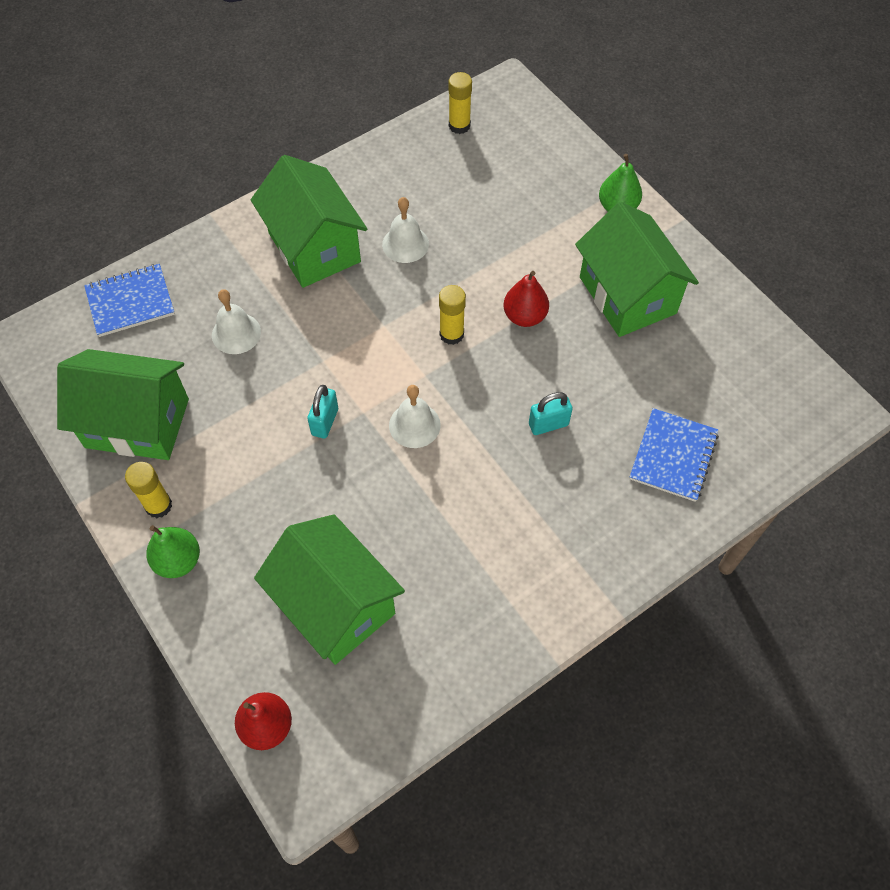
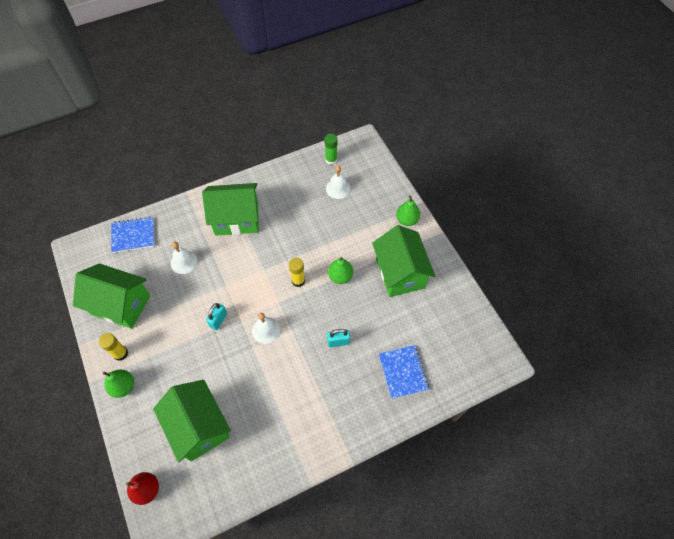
camera: 10 degrees right, 0 degrees up
(314, 247) = (236, 219): green house -> green house turned 75 degrees counterclockwise
(405, 244) = (285, 224): white bell -> white bell (338, 188)
(459, 126) = (331, 160): yellow glue stick -> green glue stick
(524, 316) = (340, 276): red pear -> green pear
(673, 456) = (403, 372): blue notebook -> blue notebook turned 45 degrees counterclockwise

